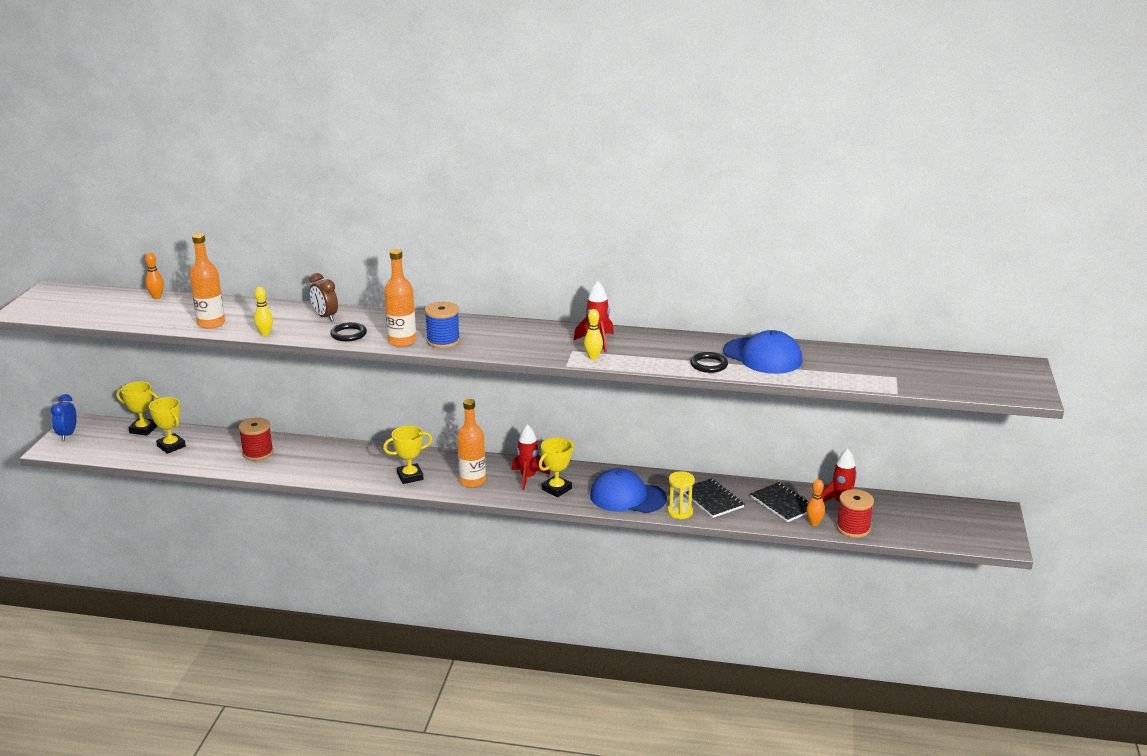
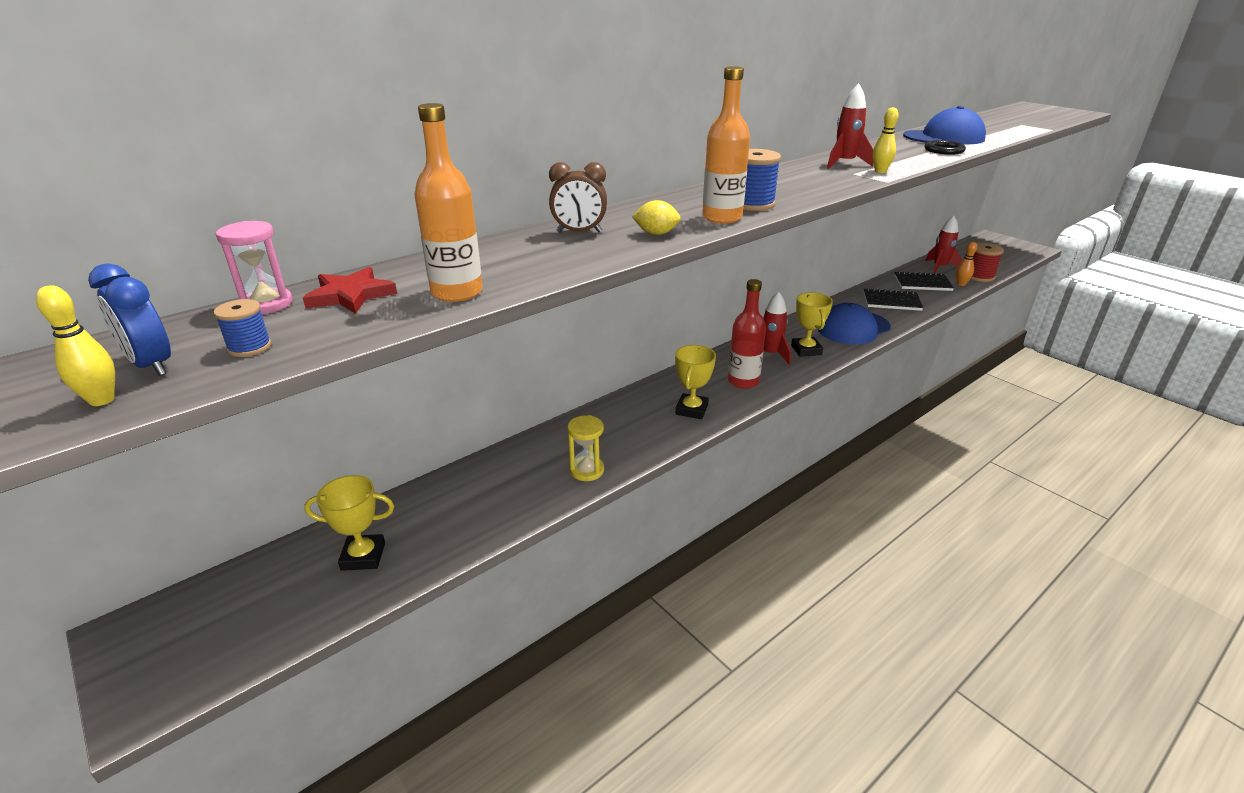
camera: 50 degrees left, 5 degrees up
(67, 434) = (134, 663): blue clock -> blue clock (151, 365)
(118, 313) = (249, 347): none -> blue spool
(143, 429) = (271, 566): yellow trophy -> none
(157, 297) = (267, 304): orange bowling pin -> pink hourglass
(183, 306) = (350, 295): none -> red star
(258, 453) = (497, 488): red spool -> none
(265, 333) = (565, 271): yellow bowling pin -> yellow bowling pin (102, 400)
(348, 334) = (656, 233): black ring -> yellow lemon
(472, 481) = (743, 381): orange bottle -> red bottle
(680, 512) = (900, 318): yellow hourglass -> yellow hourglass (587, 470)

